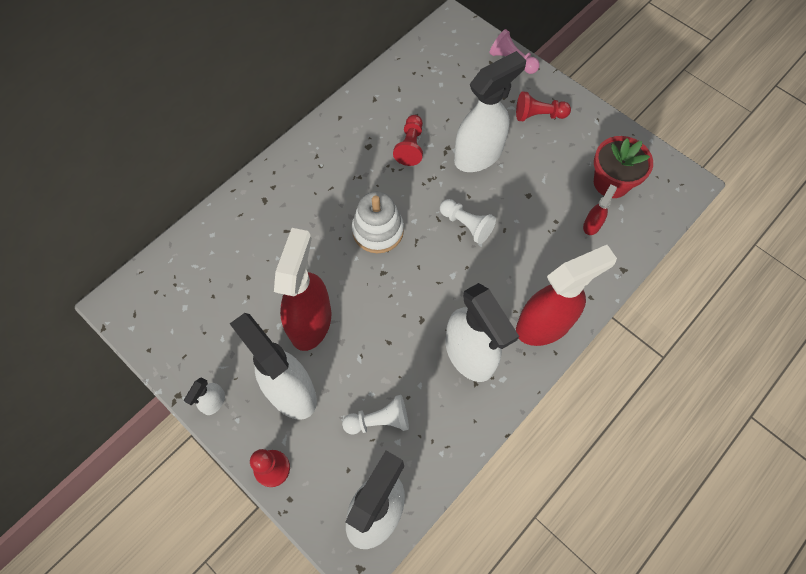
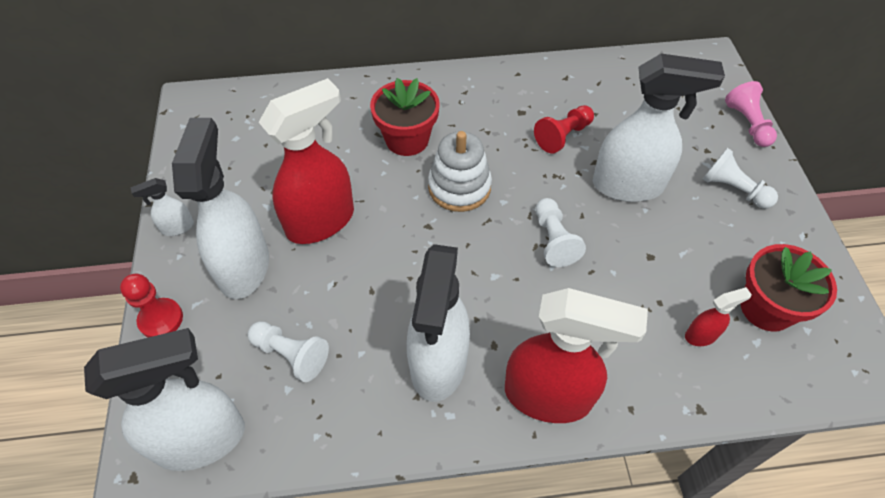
camera: 40 degrees right, 10 degrees down
(311, 220) = (407, 139): none -> red flower pot
(538, 115) = (733, 189): red pawn -> white pawn

